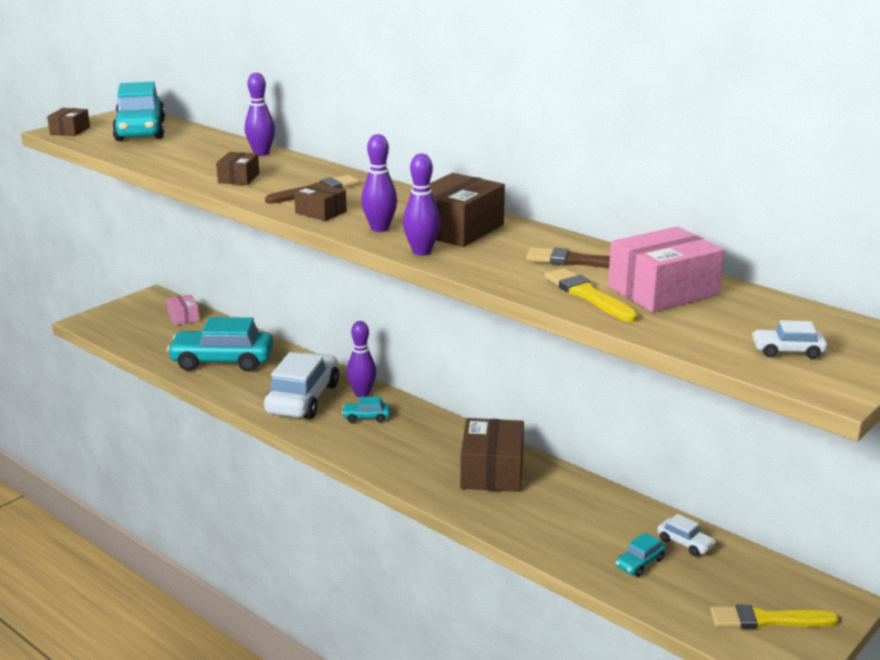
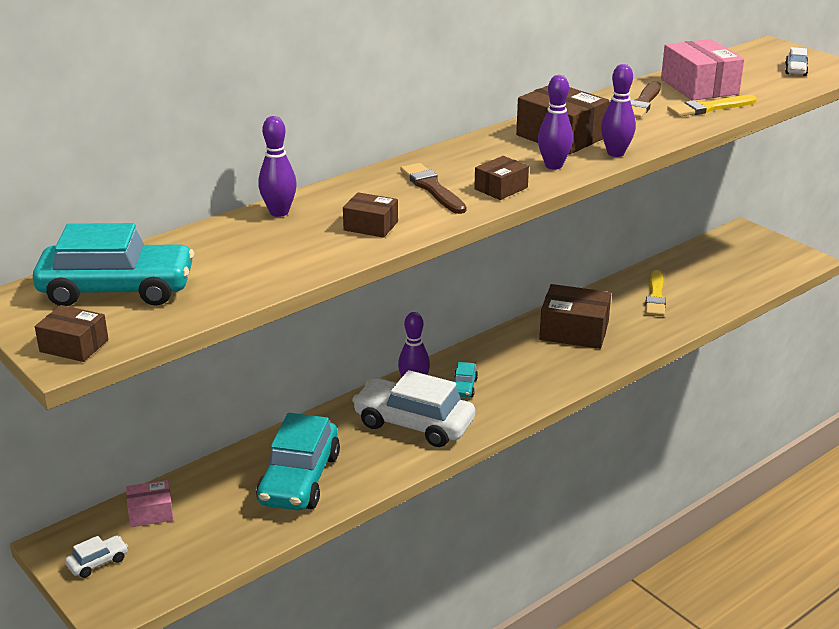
camera: 80 degrees left, 5 degrees up
(640, 563) = (705, 288): turquoise car -> none
(685, 543) = (681, 268): white car -> white car (98, 562)
(767, 620) = (765, 256): yellow brush -> yellow brush (655, 296)

